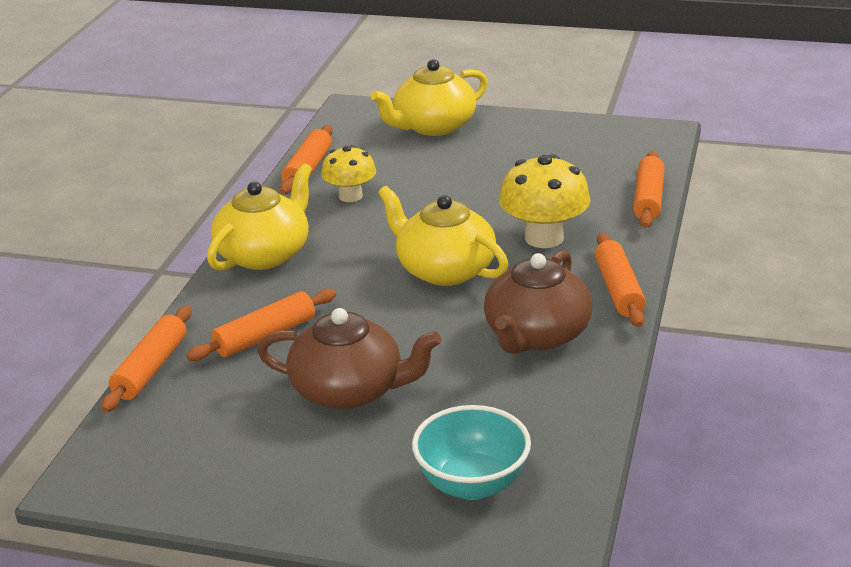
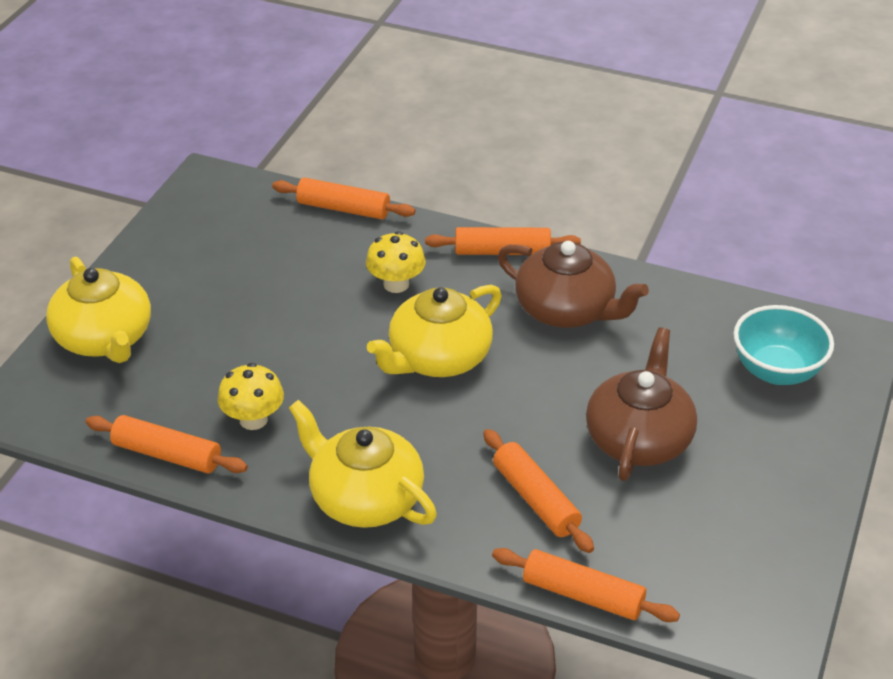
camera: 85 degrees left, 10 degrees up
(544, 238) = (396, 284): yellow mushroom -> yellow mushroom, size x0.65

